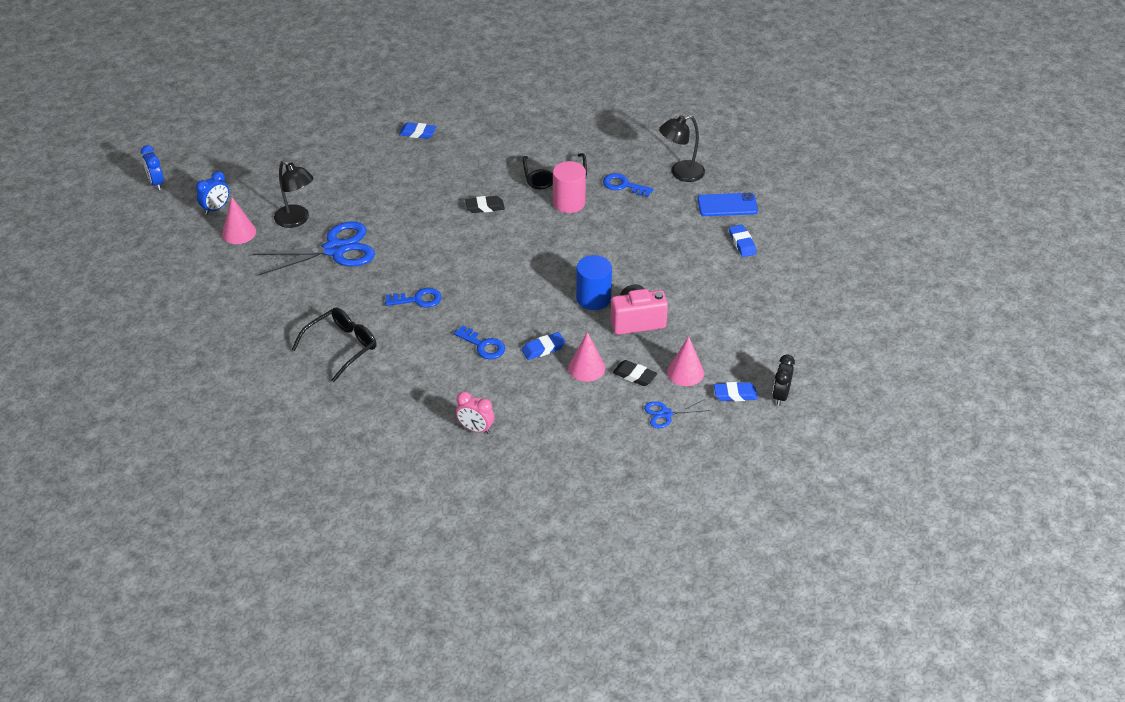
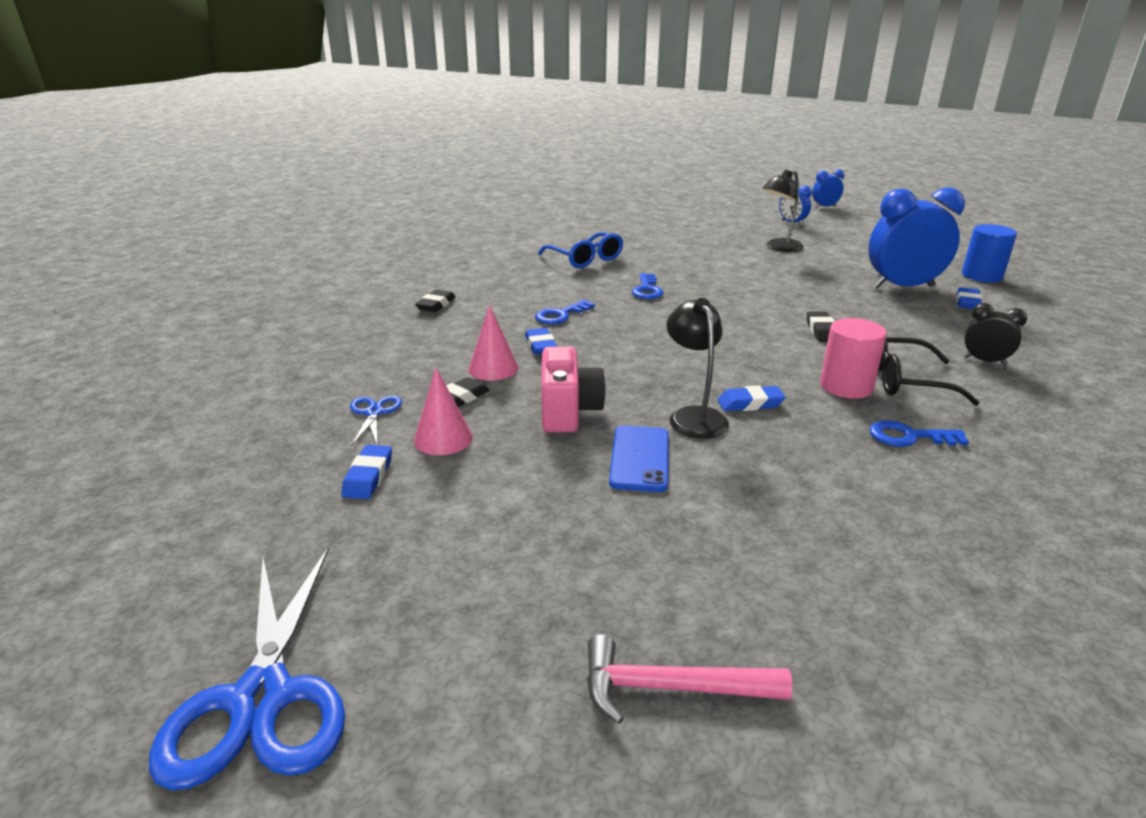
camera: 100 degrees right, 15 degrees down
(239, 232) = (757, 229): pink cone -> none
(335, 249) = (732, 260): blue scissors -> blue scissors (261, 699)
(341, 347) = (585, 259): black glasses -> blue glasses
(390, 159) = (902, 287): none -> blue clock
(475, 429) = (436, 305): pink clock -> black eraser
(593, 298) = (626, 385): blue cylinder -> blue cylinder (981, 276)
(623, 185) = (908, 437): blue key -> blue key turned 120 degrees counterclockwise
(681, 173) = (973, 504): black lamp -> black lamp (694, 416)
(727, 205) = (884, 550): blue phone -> blue phone (640, 458)
(742, 243) = (757, 550): blue eraser -> blue eraser (750, 403)
(780, 396) = (332, 524): black clock -> black clock (984, 361)
(833, 267) = (670, 688): none -> pink hammer

